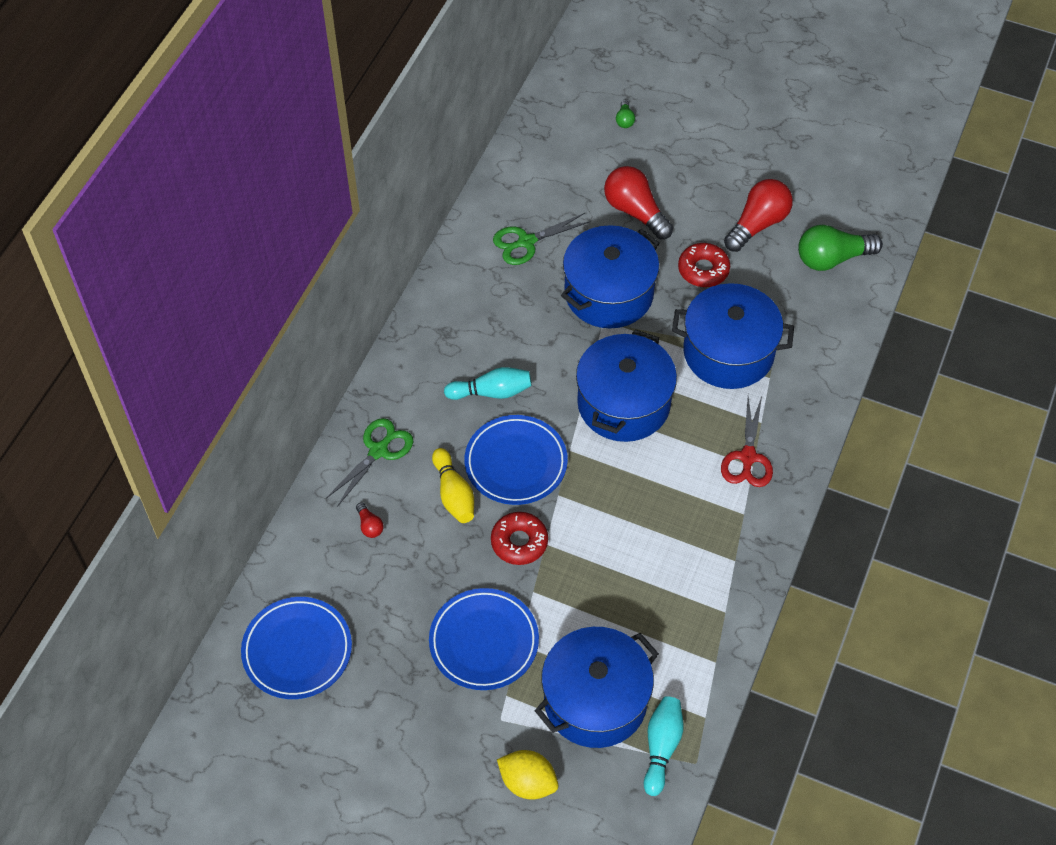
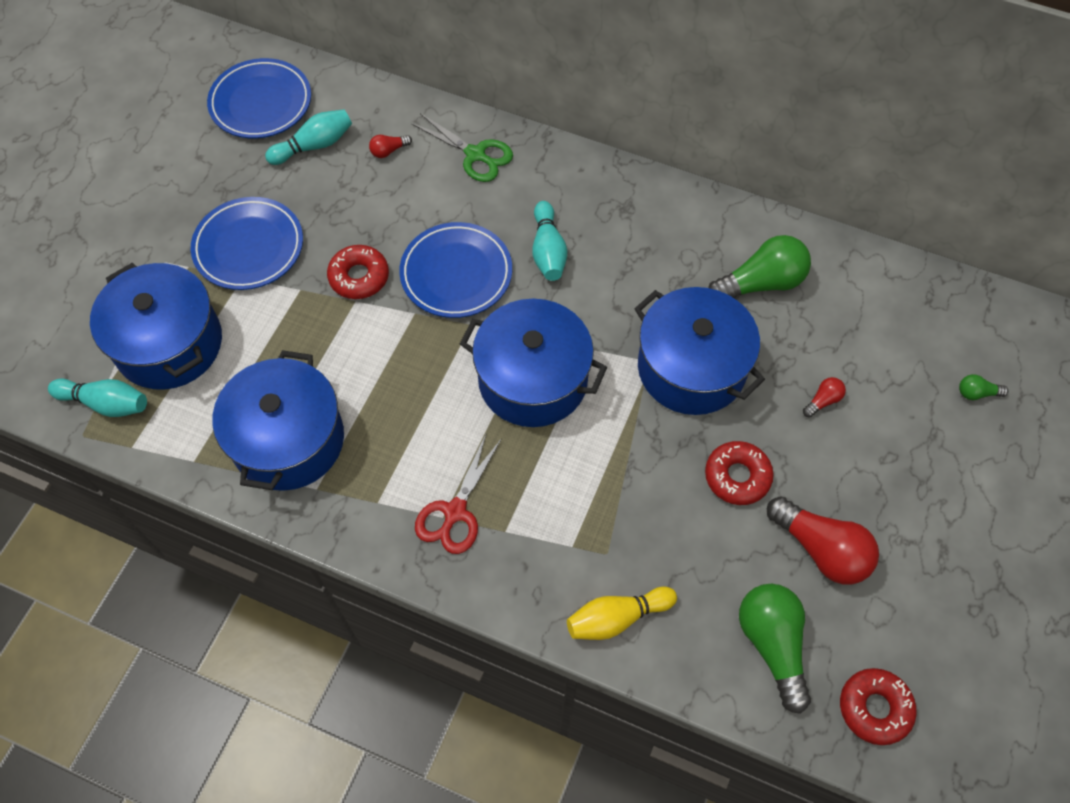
camera: 90 degrees right, 5 degrees up
(359, 594) = (314, 146): none -> turquoise bowling pin
(453, 494) = (421, 219): yellow bowling pin -> yellow bowling pin (617, 618)
(526, 242) = (761, 283): green scissors -> green light bulb
(528, 782) = (94, 284): yellow lemon -> none
(635, 211) = (823, 401): red light bulb -> red light bulb, size x0.45
(728, 352) = (609, 499): blue pot -> blue pot (288, 440)
(747, 457) = (455, 512): red scissors -> red scissors turned 75 degrees counterclockwise
(869, 206) = (874, 708): none -> red donut

